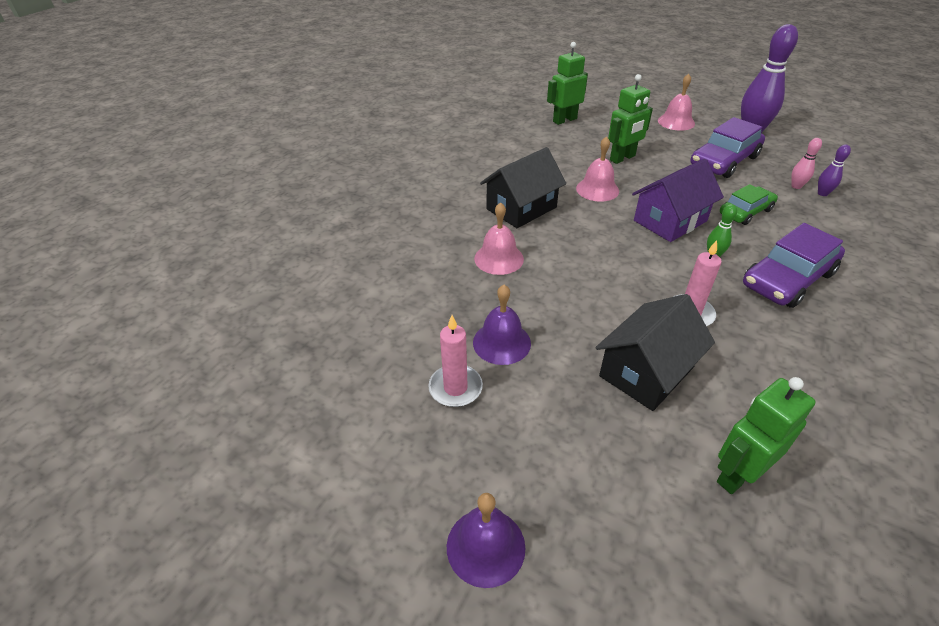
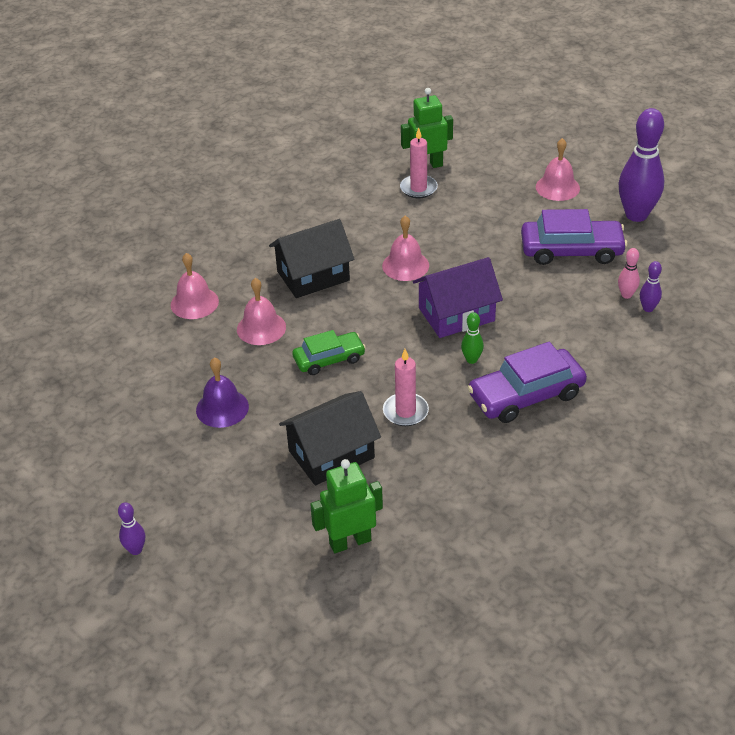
camera: 15 degrees right, 0 degrees up
(421, 246) = (194, 303): none -> pink bell
(455, 388) = (165, 438): pink candle -> pink candle (418, 188)
(485, 546) = (135, 550): purple bell -> purple bowling pin
(622, 158) = (459, 229): green robot -> none
(724, 161) = (571, 250): purple car -> purple car turned 150 degrees counterclockwise
(745, 212) = (544, 317): green car -> green car (329, 359)

